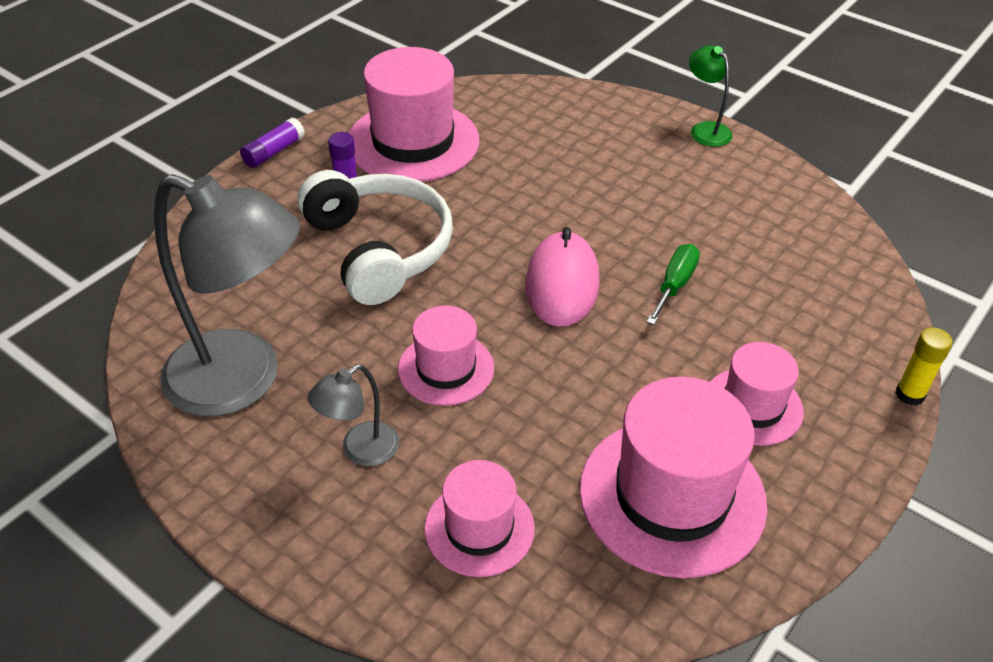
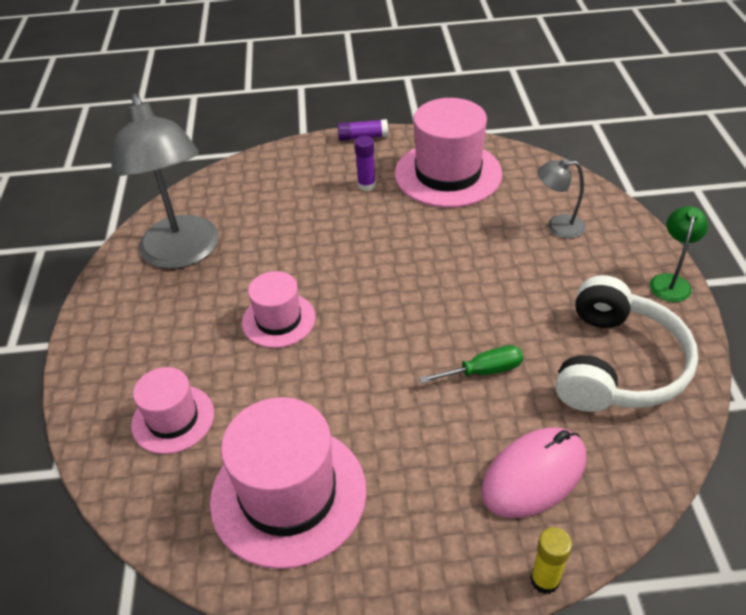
camera: 50 degrees right, 0 degrees up
(360, 450) = (180, 331): grey lamp -> grey lamp (557, 226)
(379, 249) = (339, 227): white headphones -> white headphones (617, 364)
(562, 284) = (412, 319): pink mouse -> pink mouse (534, 475)
(752, 406) = (417, 487): pink hat -> none

